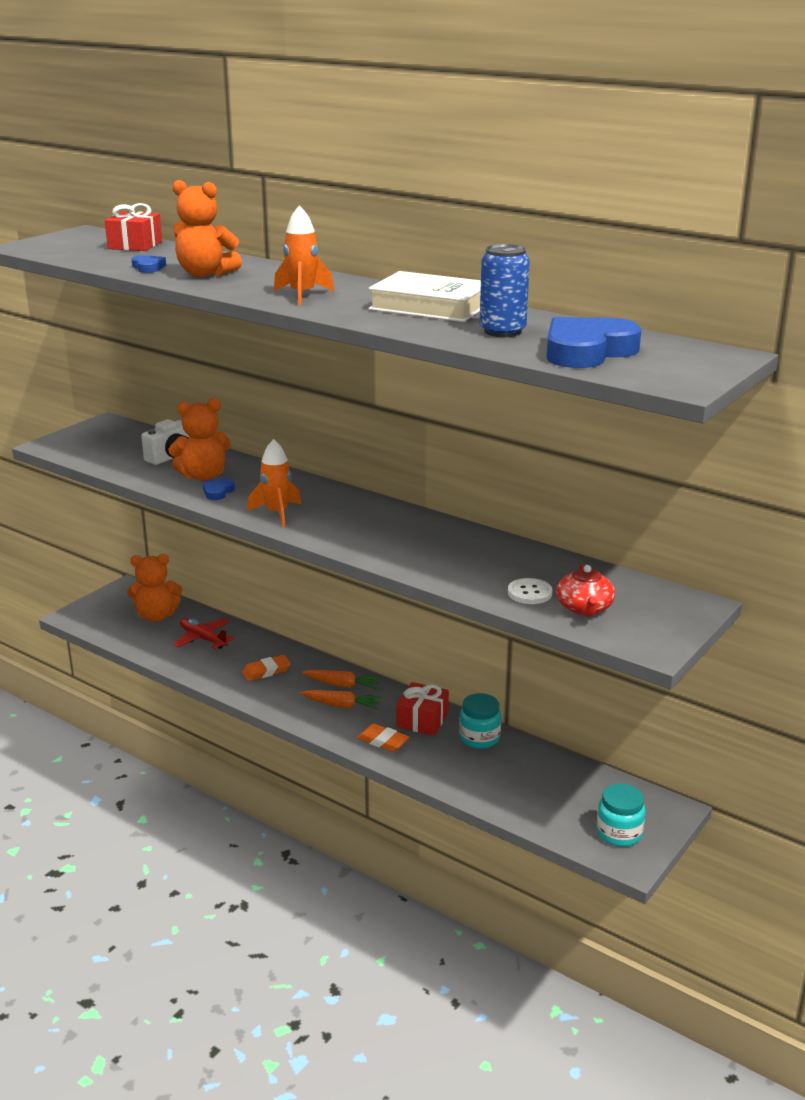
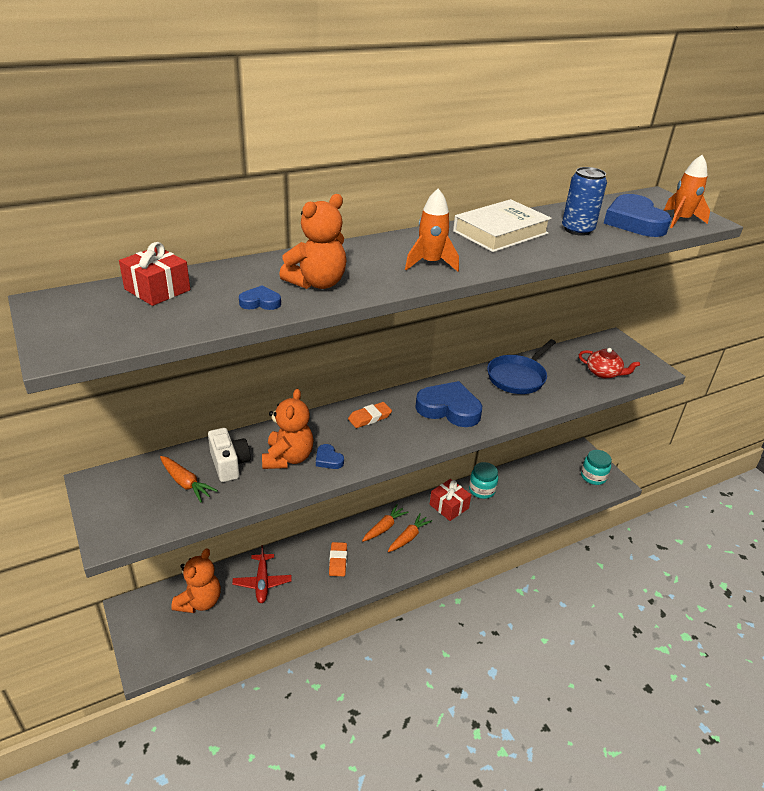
camera: 65 degrees left, 10 degrees up
(132, 449) = (185, 483): none -> orange carrot
(203, 639) = (262, 582): red plane -> red plane turned 75 degrees counterclockwise
(277, 513) = (393, 442): orange rocket -> orange rocket (680, 220)
(370, 528) = (449, 409): none -> blue heart
(383, 741) = (461, 533): orange eraser -> orange eraser (369, 417)
(491, 554) = (518, 377): none -> blue pan
(529, 593) = (577, 383): white button -> none

